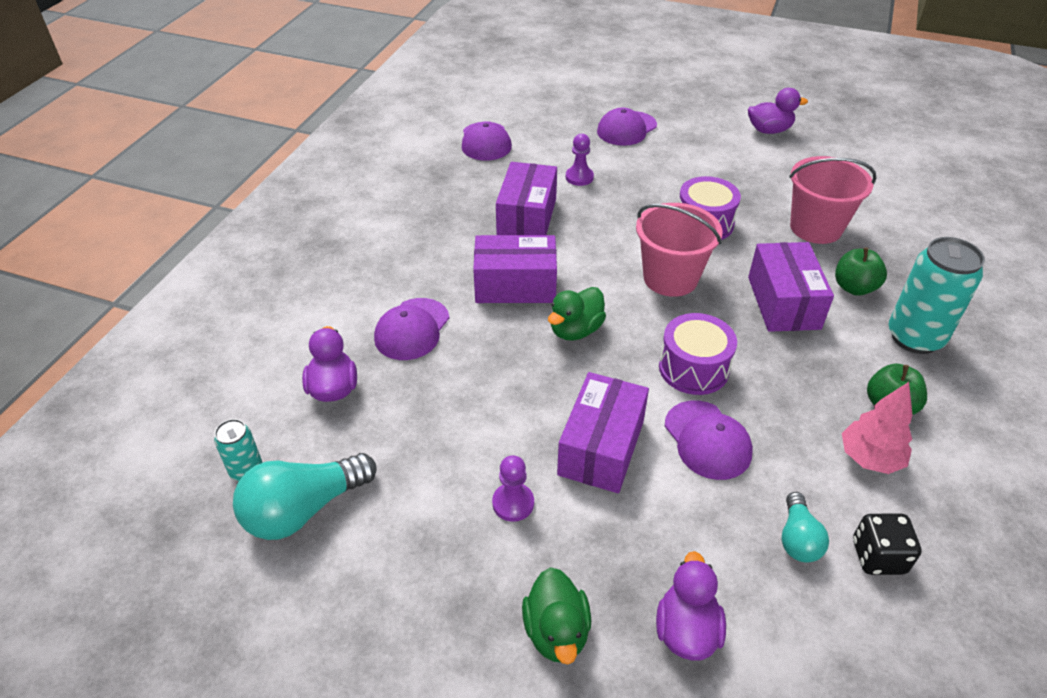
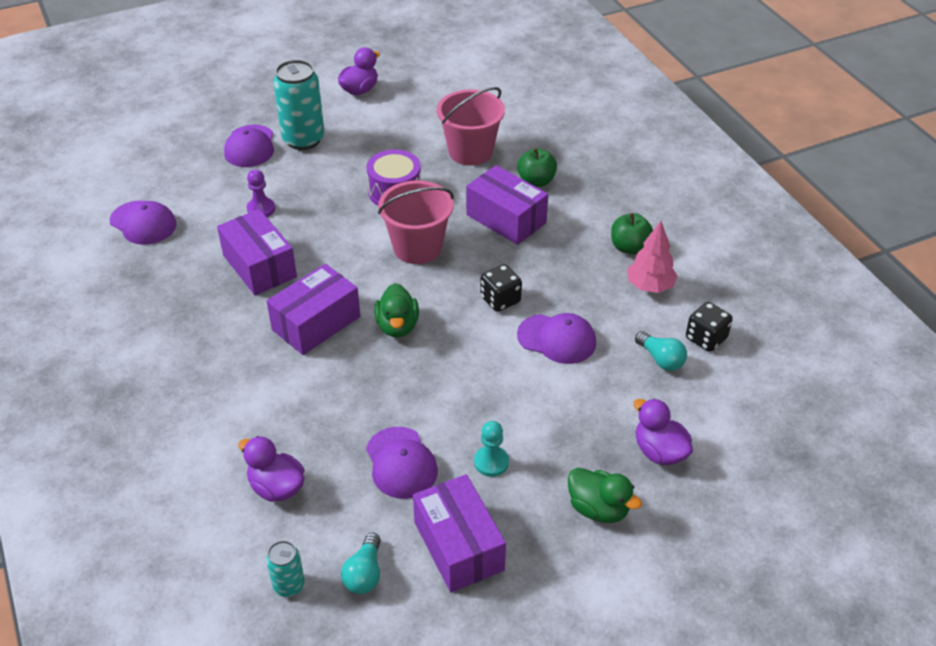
camera: 45 degrees left, 0 degrees up
(304, 509) = (364, 573): turquoise light bulb -> turquoise light bulb, size x0.57
(412, 329) = (280, 406): purple cap -> purple cap (401, 463)
(513, 503) = (491, 462): purple pawn -> turquoise pawn
(601, 447) = (503, 389): purple box -> purple box (459, 546)
(693, 368) = (500, 300): purple drum -> black dice
(915, 337) = (601, 194): turquoise can -> turquoise can (303, 139)

